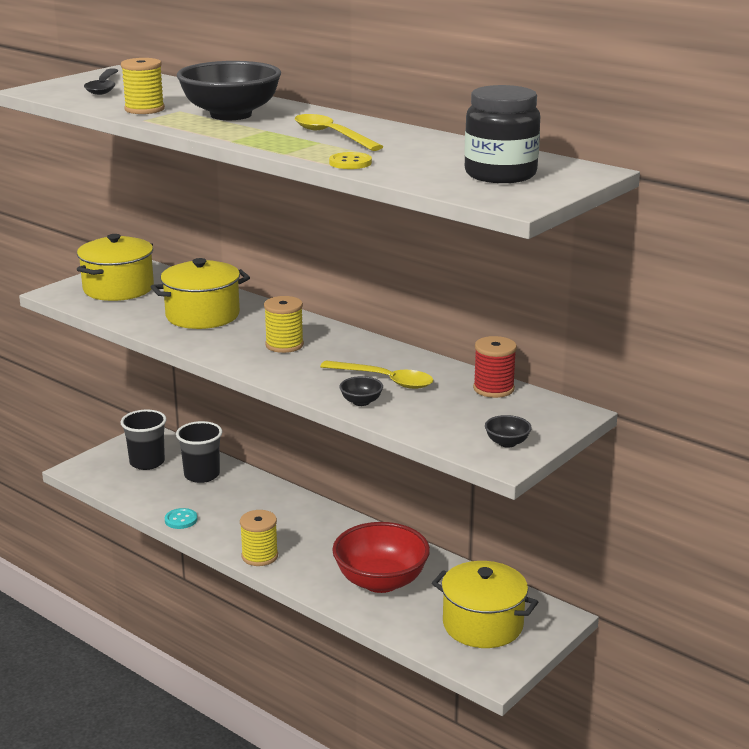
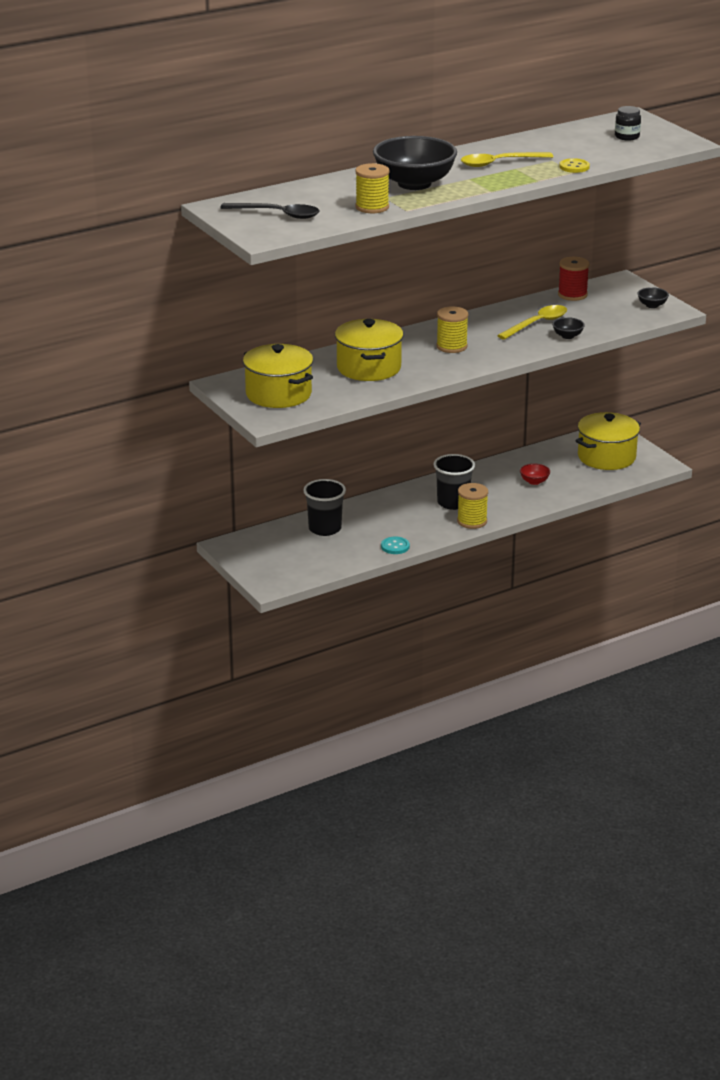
camera: 70 degrees left, 5 degrees up
(147, 462) = (282, 551): black cup -> black cup (453, 503)
(381, 581) = (534, 481): red bowl -> red bowl, size x0.41
(500, 174) = (627, 136): black jar -> black jar, size x0.52

